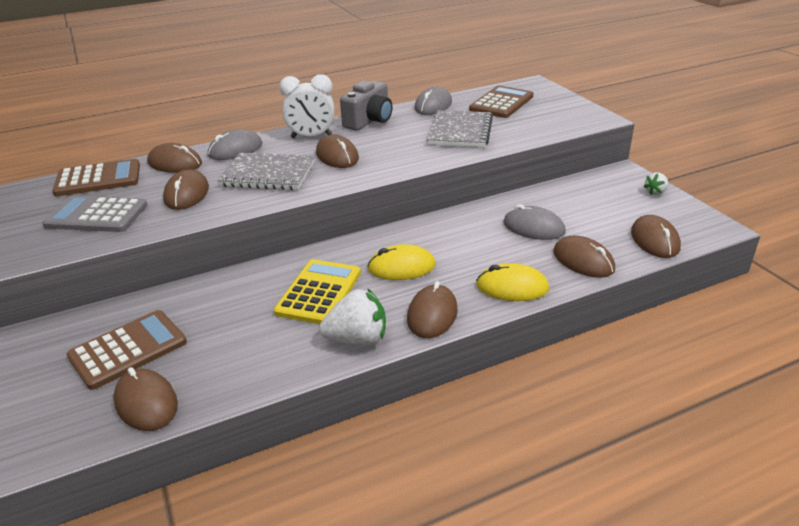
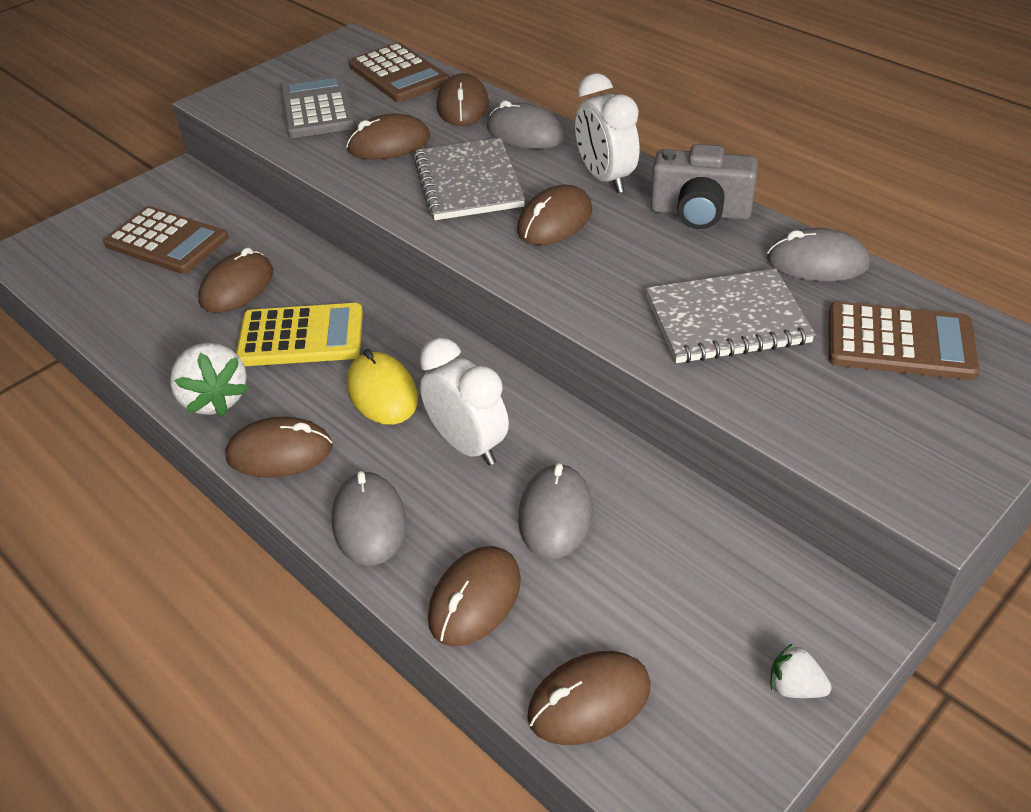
camera: 70 degrees right, 10 degrees up
(146, 403) = (89, 287): brown mouse -> brown mouse (237, 287)
(467, 245) = (467, 445): none -> white clock
(512, 287) = (369, 522): yellow mouse -> grey mouse

